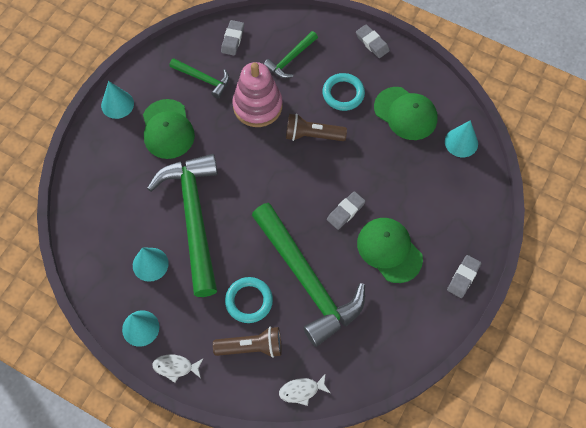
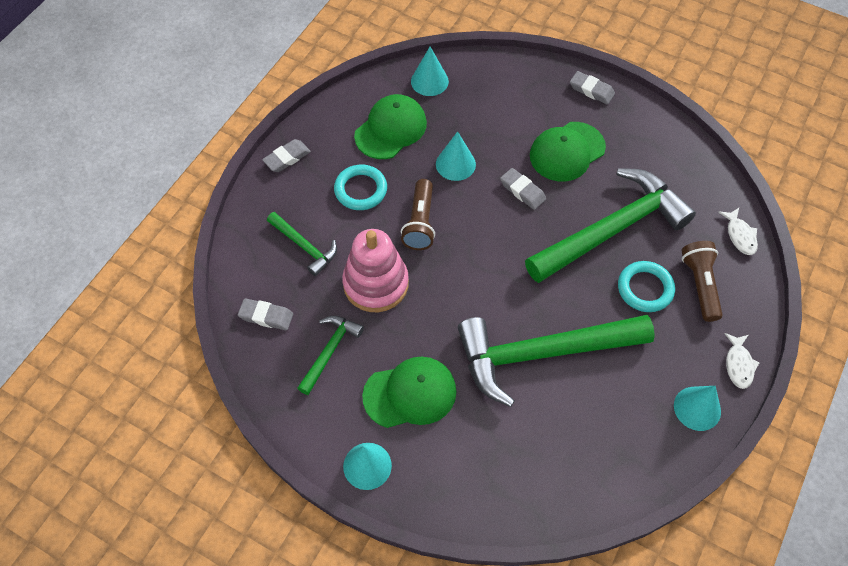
camera: 90 degrees left, 5 degrees down
(150, 264) = (611, 402): turquoise cone -> turquoise cone (455, 164)

